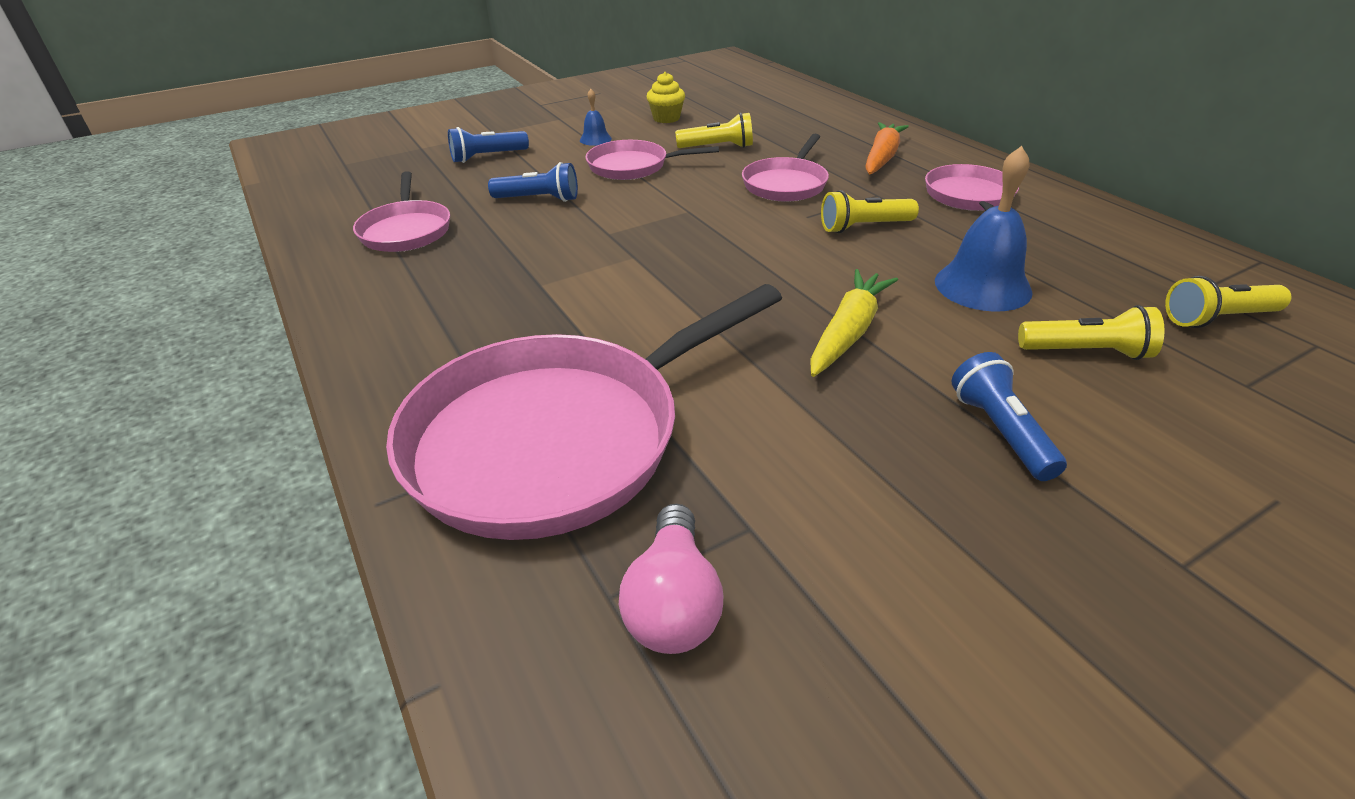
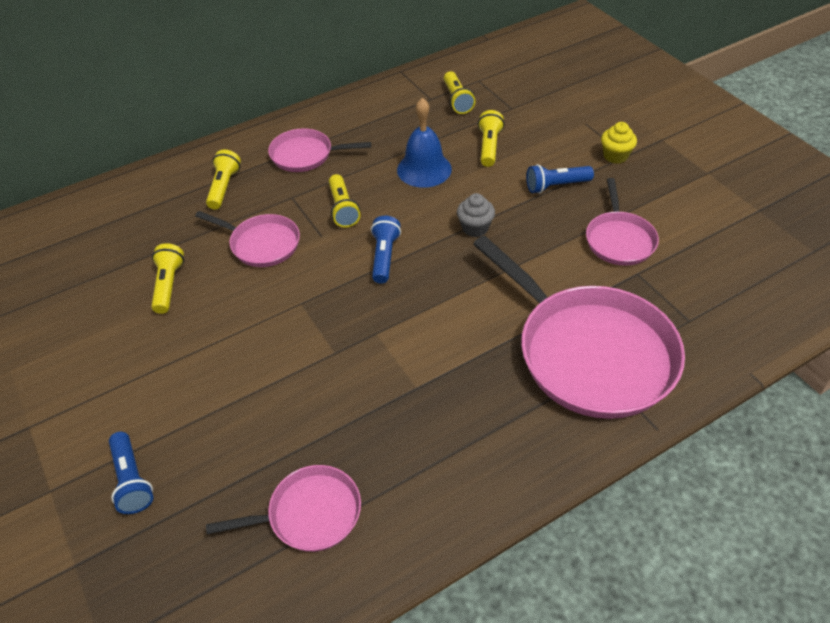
camera: 90 degrees left, 10 degrees up
(539, 199) = (257, 412): blue flashlight -> blue flashlight (384, 257)
(595, 139) = (112, 383): blue bell -> none
(632, 166) = (197, 346): pink pan -> pink pan (619, 239)
(666, 118) = (73, 326): yellow cupcake -> yellow cupcake (615, 156)
(673, 602) = (686, 298): pink light bulb -> none
(848, 332) = (475, 228): yellow carrot -> grey cupcake
(882, 158) = (224, 187): orange carrot -> yellow flashlight

